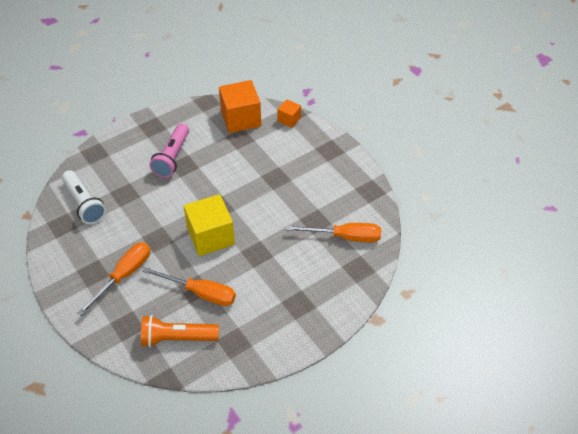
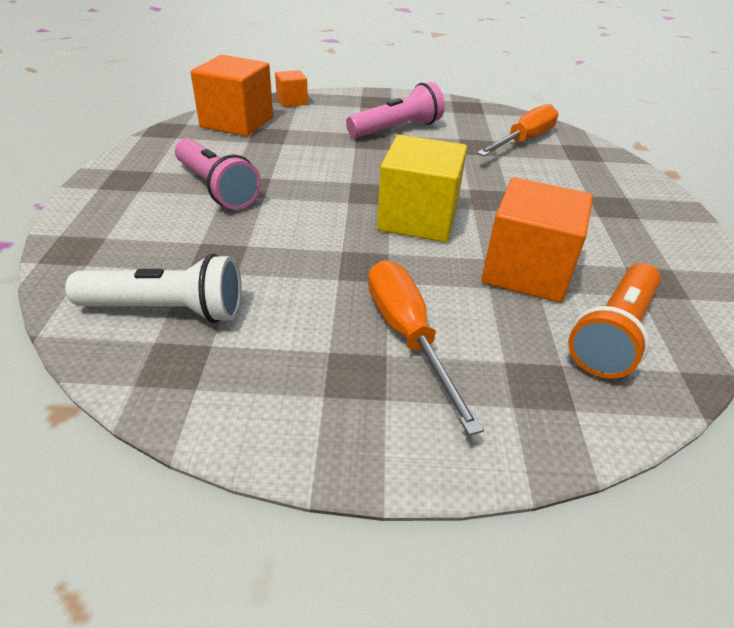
camera: 55 degrees left, 10 degrees down
(200, 293) = (526, 271): orange screwdriver -> orange cube
(300, 179) = (396, 129): none -> pink flashlight

